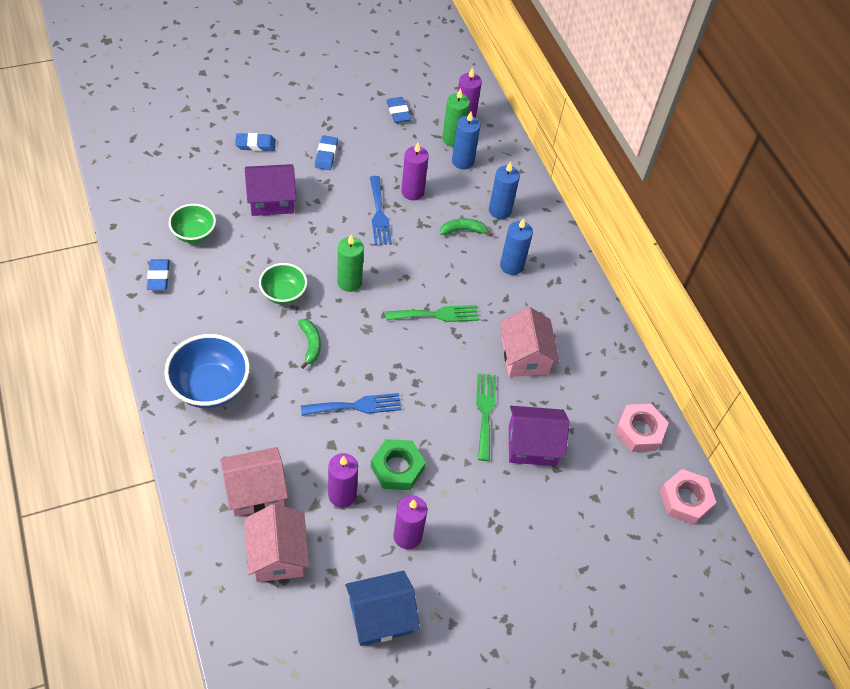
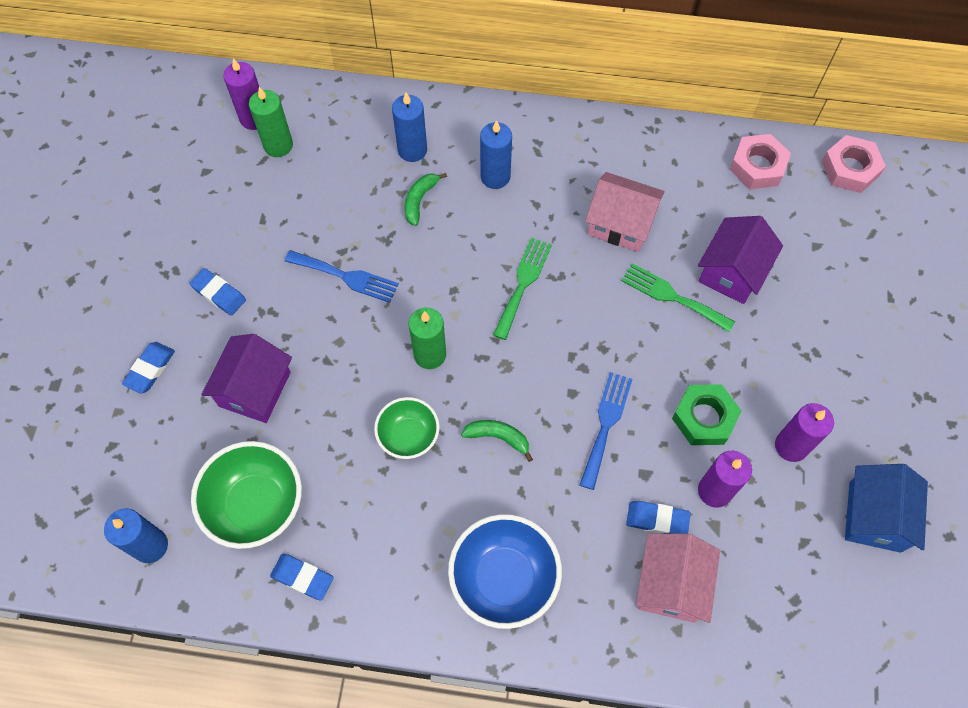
camera: 55 degrees left, 10 degrees up
(194, 234) = (256, 505): green bowl -> green bowl, size x1.61
(277, 554) = (762, 593): pink house -> none
(398, 112) = (199, 183): blue eraser -> blue eraser (657, 519)
(412, 192) = (333, 225): purple candle -> none
(462, 161) = (318, 152): blue candle -> blue candle (150, 546)

